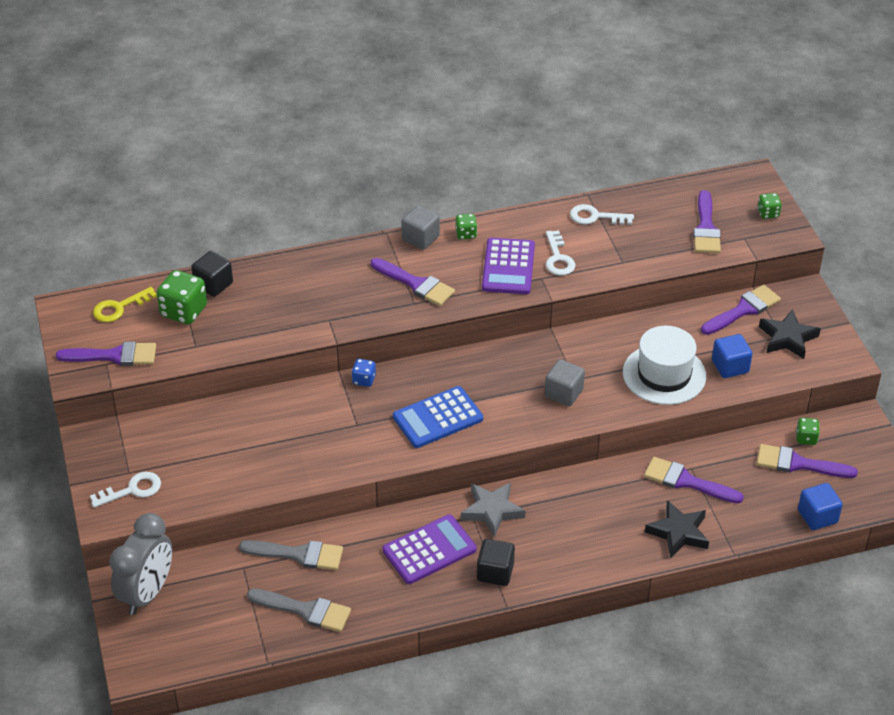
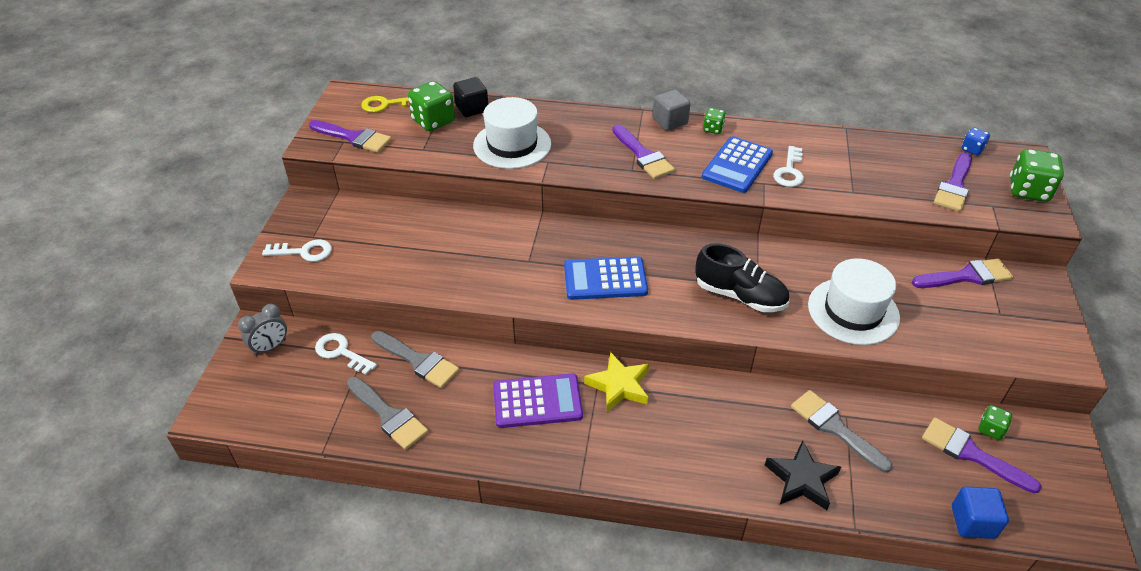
camera: 25 degrees right, 0 degrees up
(147, 593) = (270, 347): grey clock -> grey clock, size x0.57
(282, 312) = (512, 145): none -> white hat
(364, 380) = (559, 225): blue dice -> blue dice (972, 149)
(492, 511) = (619, 385): grey star -> yellow star
(495, 572) = (587, 448): black cube -> none
(508, 267) = (737, 165): purple calculator -> blue calculator
(563, 393) = (740, 296): grey cube -> black shoe
(596, 217) = (844, 147): white key -> white key (341, 352)
(686, 481) = (835, 428): purple brush -> grey brush
(730, 366) = (929, 326): blue cube -> none
(768, 213) = (1028, 191): green dice -> green dice, size x1.86
(787, 338) = (1006, 318): black star -> none

